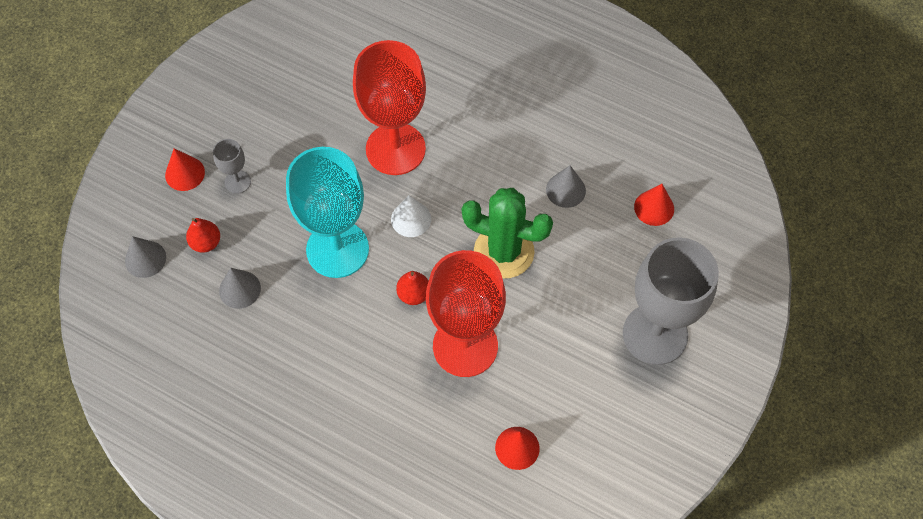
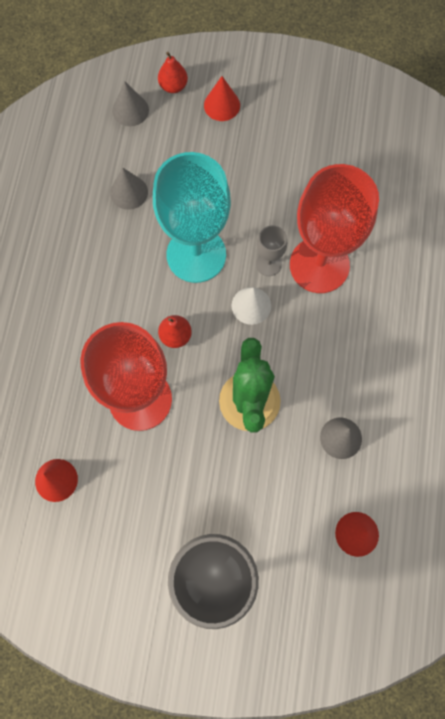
camera: 70 degrees right, 10 degrees up
(206, 243) = (162, 148): red pear -> red pear (173, 86)
(237, 182) = (230, 149): grey goblet -> grey goblet (268, 264)

